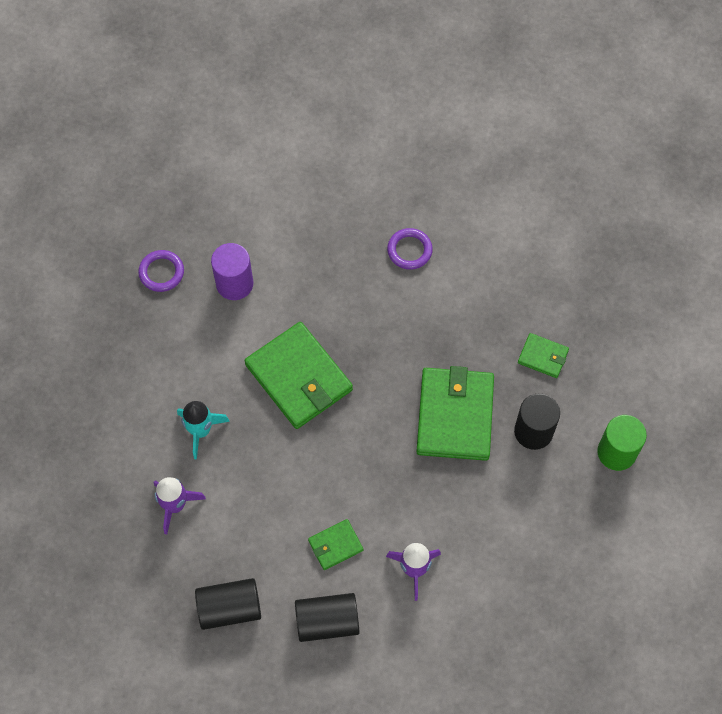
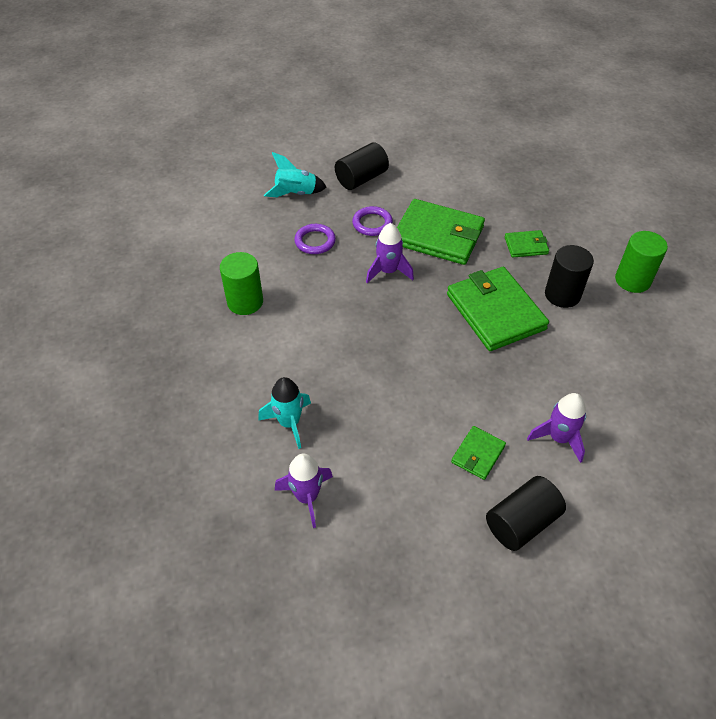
camera: 30 degrees left, 15 degrees down
(161, 272) = (174, 321): purple ring -> purple ring (315, 241)
(229, 608) = (423, 562): black cylinder -> black cylinder (361, 178)
(234, 284) = (245, 302): purple cylinder -> green cylinder
(299, 377) = (348, 343): green wallet -> green wallet (438, 235)
(358, 172) = (296, 193): none -> turquoise rocket
(386, 317) = (388, 271): none -> purple rocket

